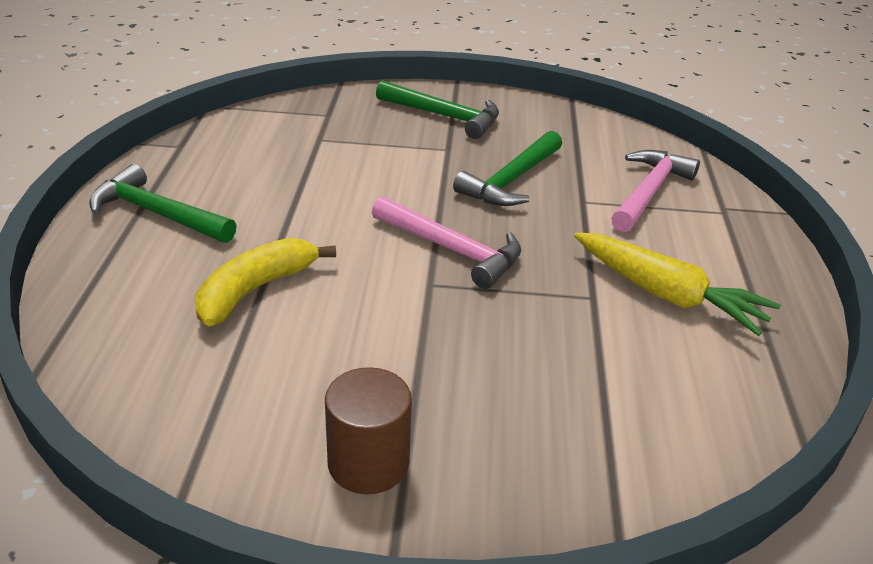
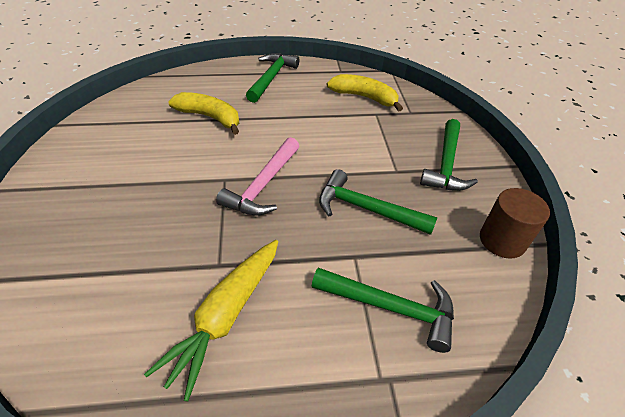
camera: 80 degrees right, 10 degrees up
(272, 140) = (364, 97): none -> yellow banana
(368, 463) = (72, 173): brown cylinder -> brown cylinder (502, 240)
(649, 192) = (390, 308): pink hammer -> green hammer

